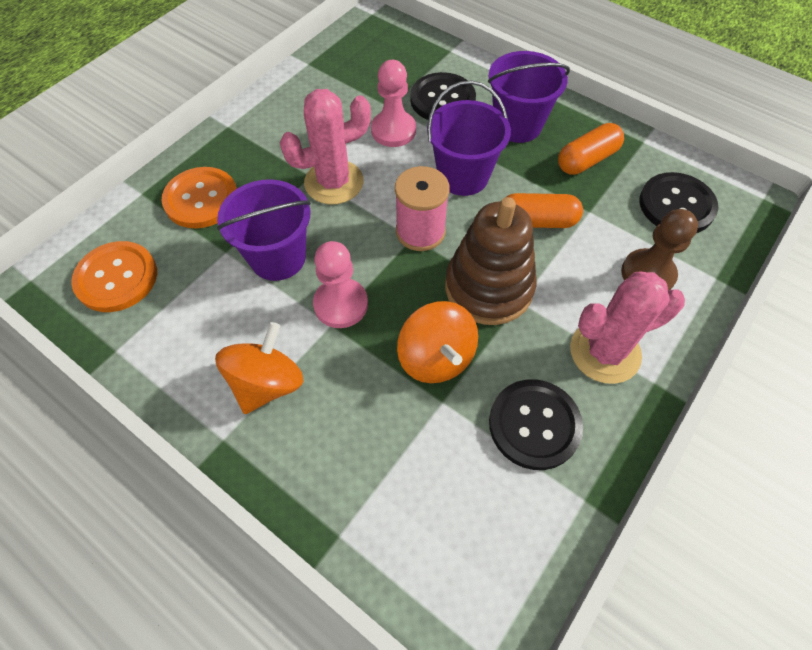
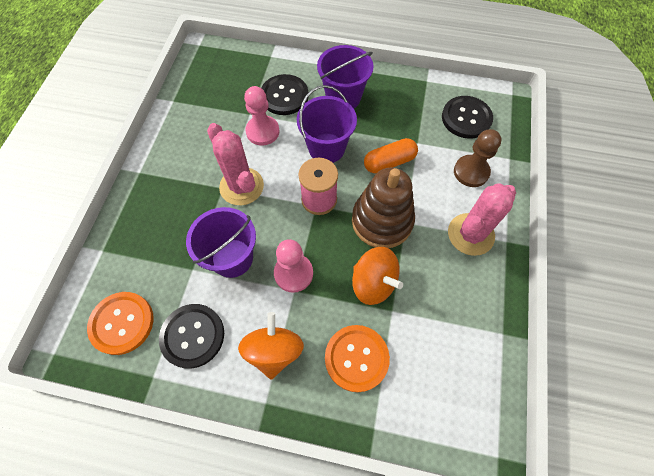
camera: 25 degrees left, 5 degrees up
(201, 199) = (152, 237): orange button -> orange button (356, 358)
(334, 182) = (241, 186): pink cactus -> pink cactus turned 75 degrees counterclockwise
(534, 425) = (453, 300): black button -> black button (192, 336)
(587, 160) = (399, 107): orange capsule -> none

